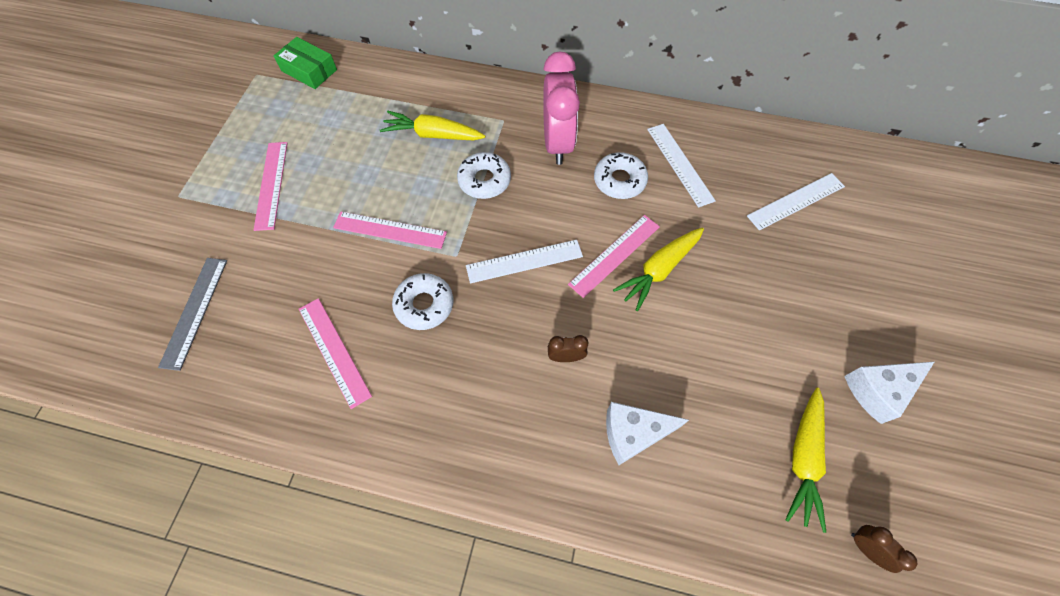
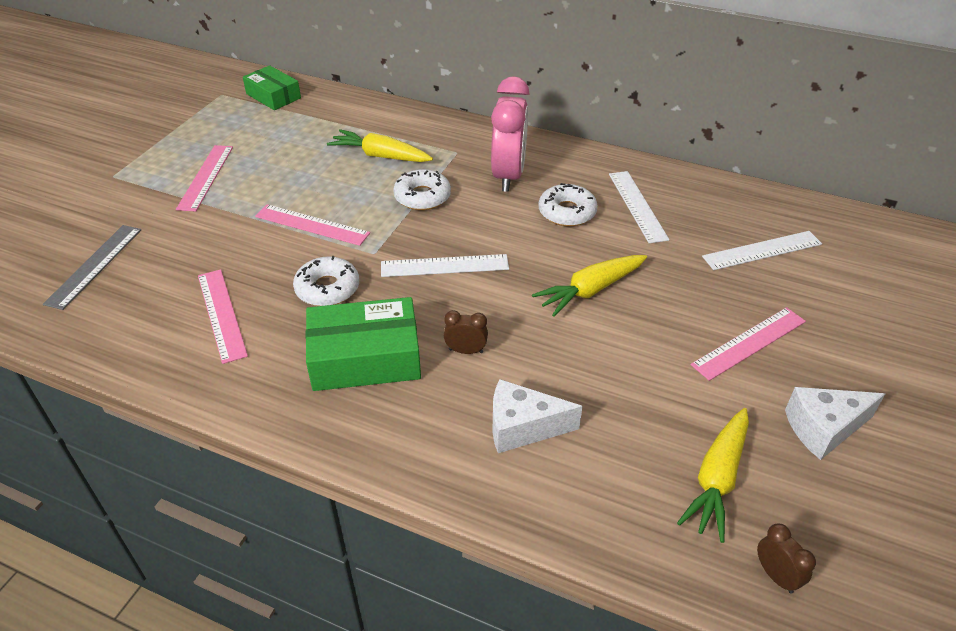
camera: 10 degrees right, 20 degrees down
(479, 380) = (365, 358): none -> green box
(614, 255) = (544, 272): pink ruler -> pink ruler (749, 343)

